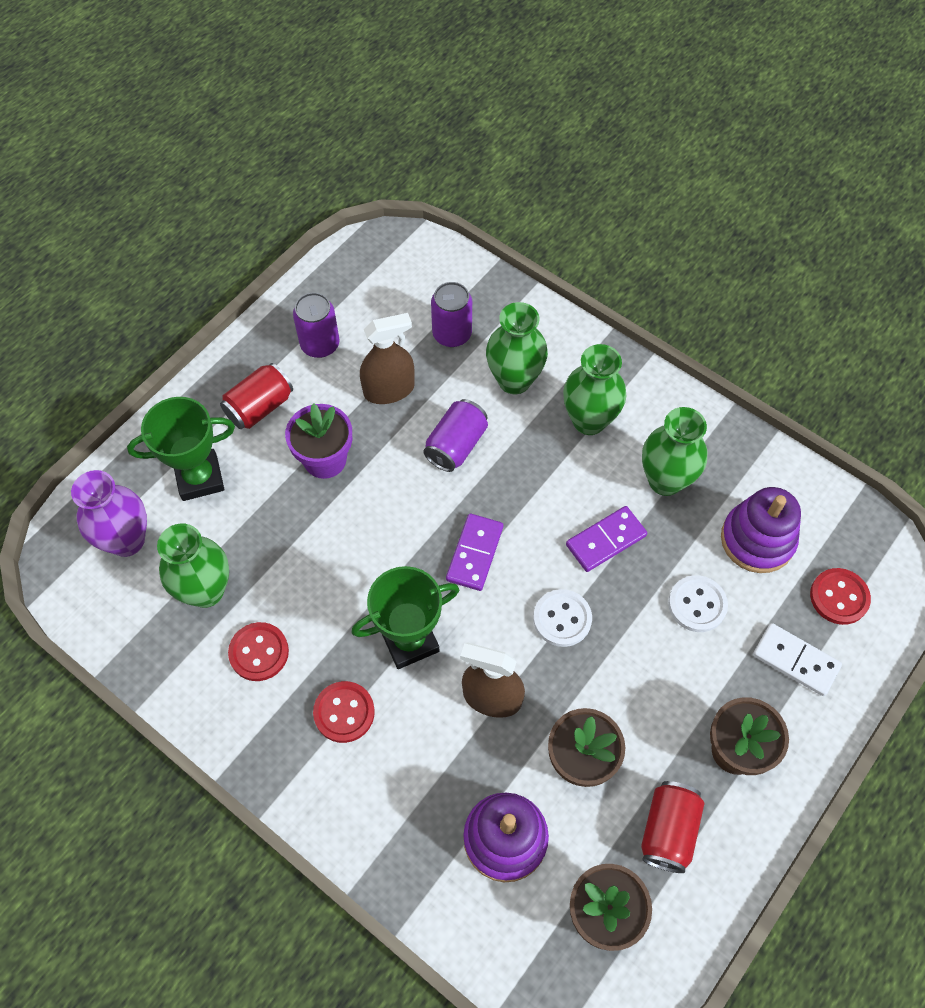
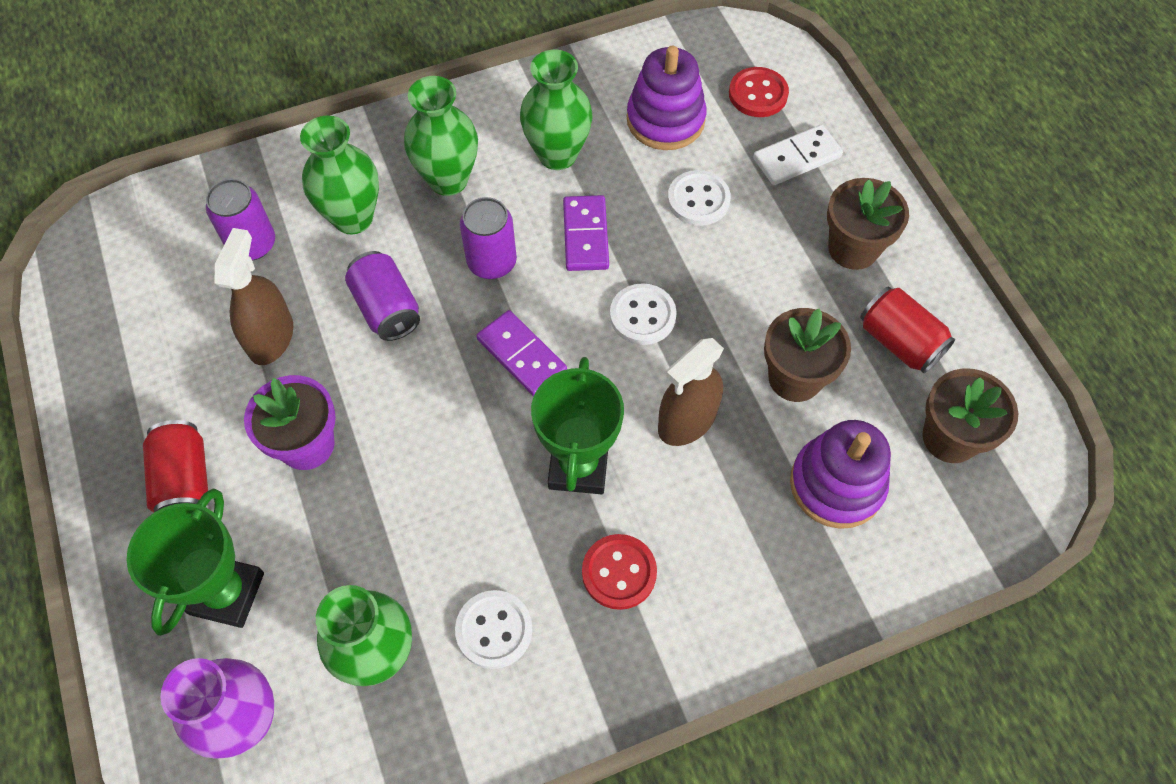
camera: 60 degrees left, 0 degrees up
(259, 652) = (494, 630): red button -> white button
(320, 344) = (156, 377): purple can -> purple can (492, 262)

